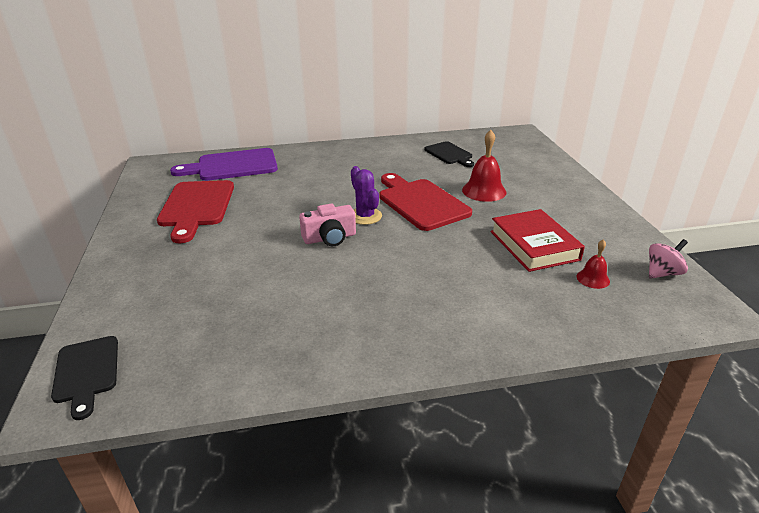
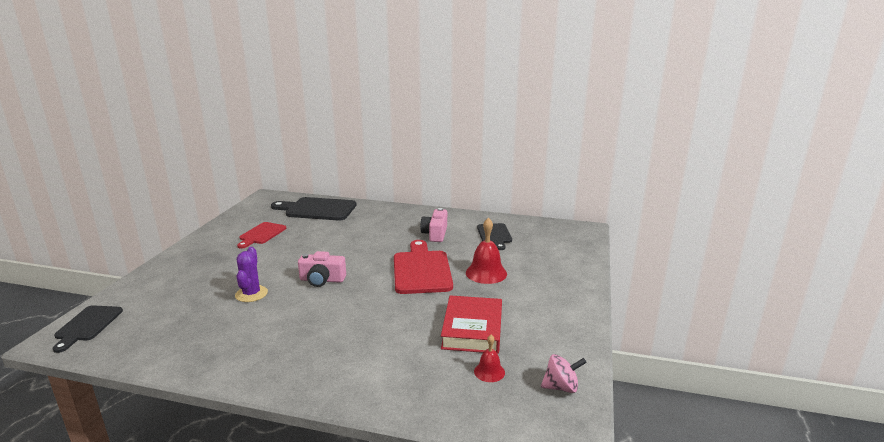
camera: 25 degrees right, 10 degrees down
(196, 206) = (261, 234): red cutting board -> red cutting board, size x0.61
(233, 166) = (317, 209): purple cutting board -> black cutting board
(365, 216) = (366, 270): purple cactus -> purple cactus (251, 294)
(392, 165) = (435, 234): none -> pink camera

